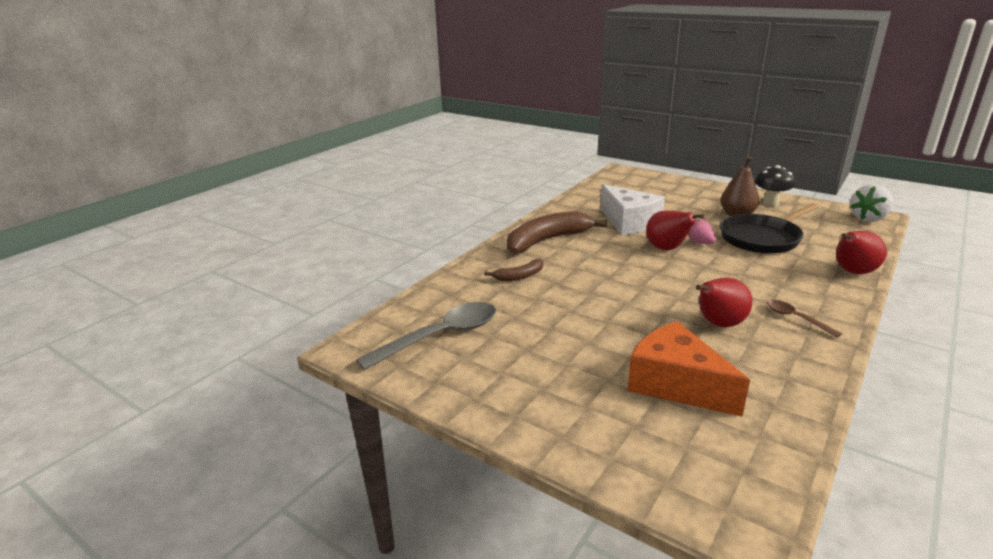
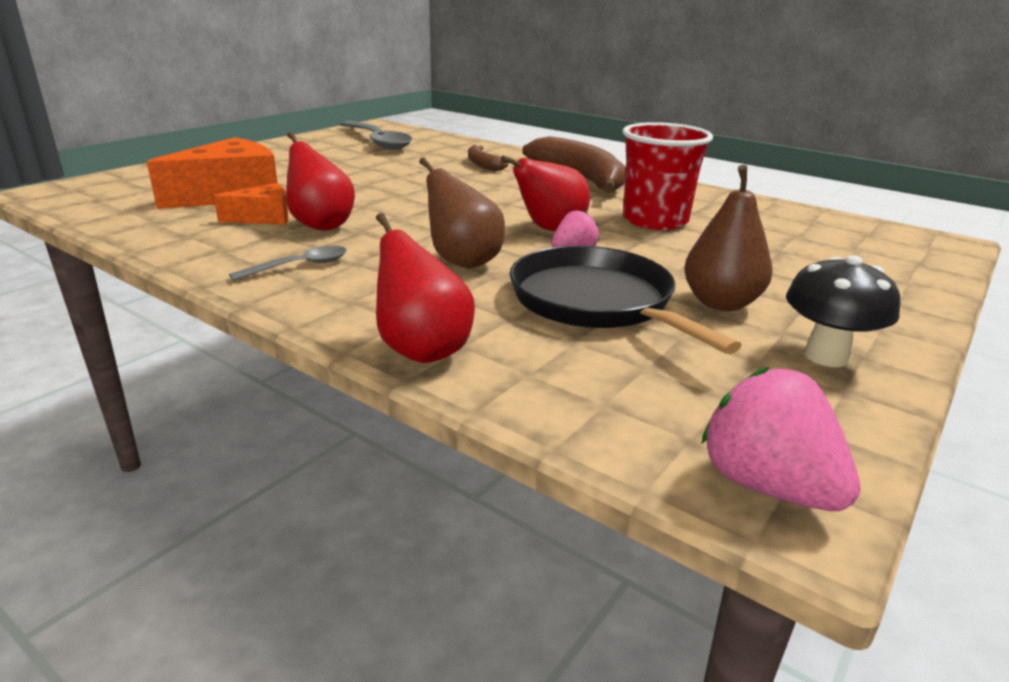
camera: 90 degrees right, 0 degrees up
(629, 222) = (655, 220): white cheese -> red cup
(721, 352) = (264, 218): none -> orange cheese
(740, 270) = (462, 261): none -> brown pear
(796, 318) = (299, 266): brown spoon -> grey spoon
(869, 218) = (767, 485): white strawberry -> pink strawberry

